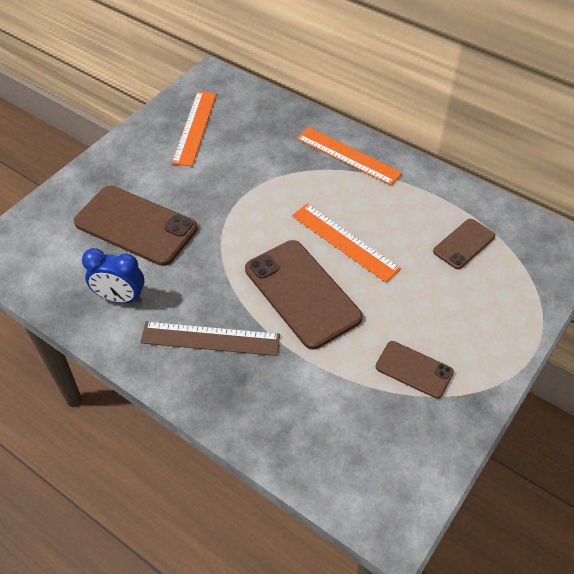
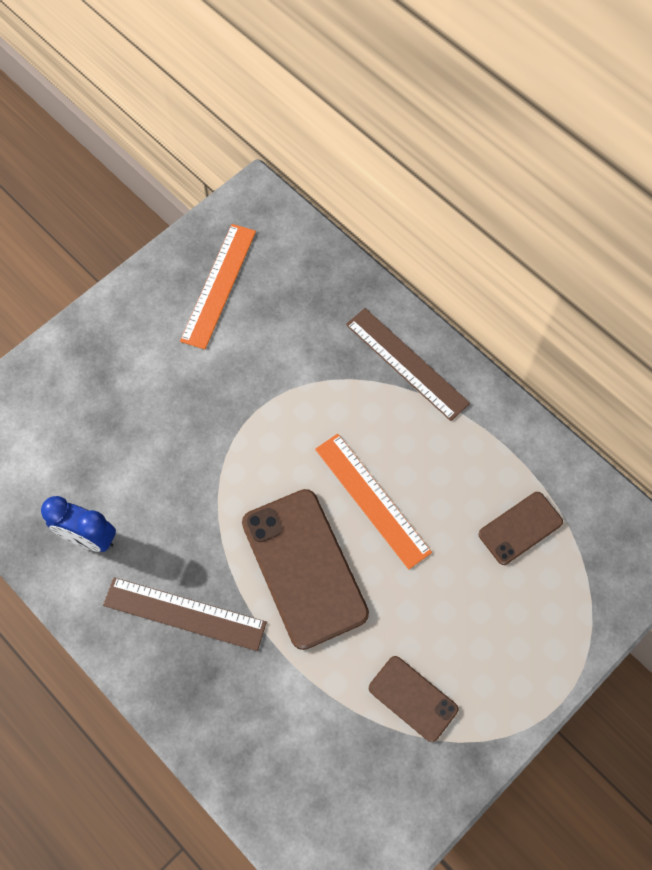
camera: 10 degrees right, 15 degrees up
(136, 225) = (122, 432): brown phone -> none
(348, 156) = (406, 363): orange ruler -> brown ruler

